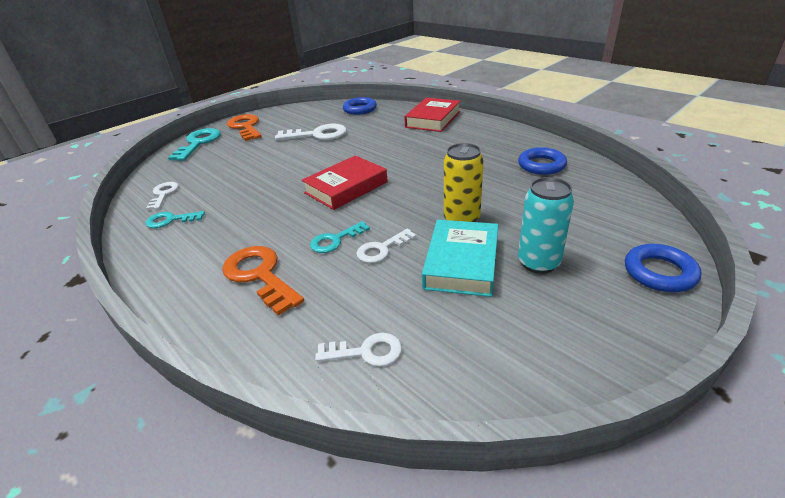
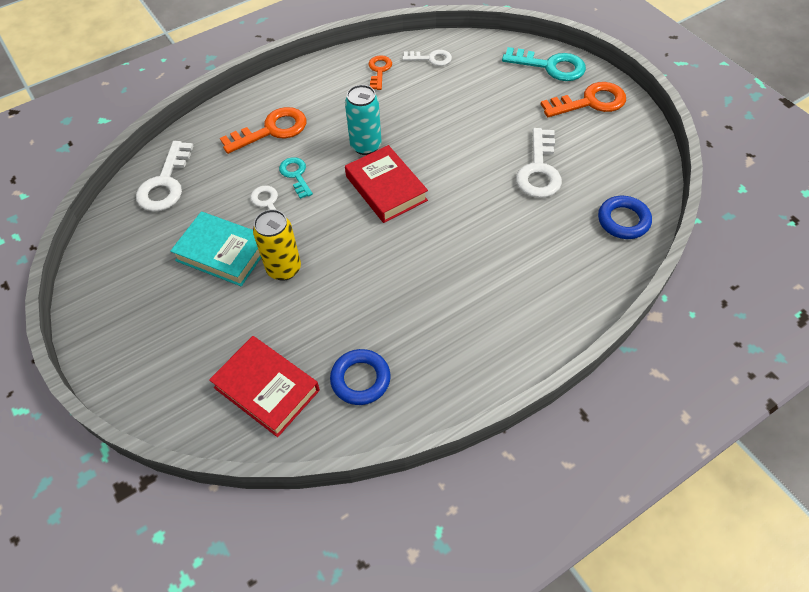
camera: 100 degrees right, 20 degrees up
(170, 220) = (379, 70): turquoise key -> orange key
(367, 352) = (165, 184): white key -> white key, size x1.66
(433, 119) = (553, 301): red book -> red book (266, 389)
(538, 263) = (195, 305): turquoise can -> turquoise can (366, 146)
(659, 272) = (138, 386): blue ring -> none

